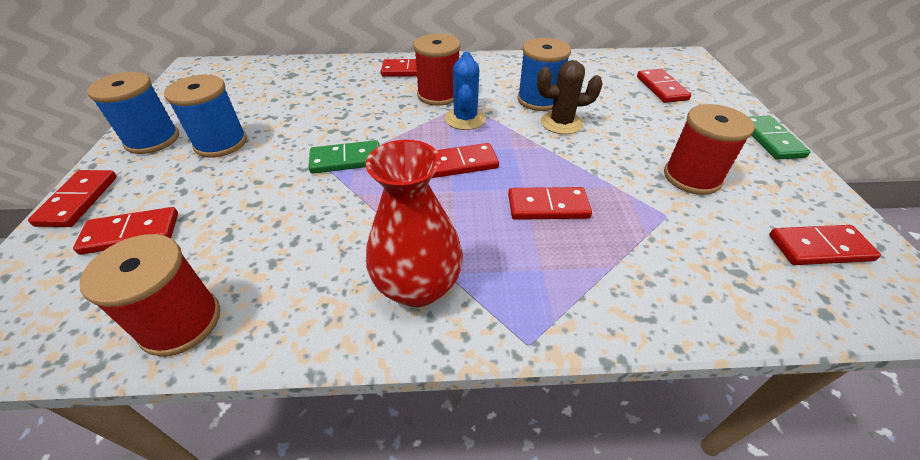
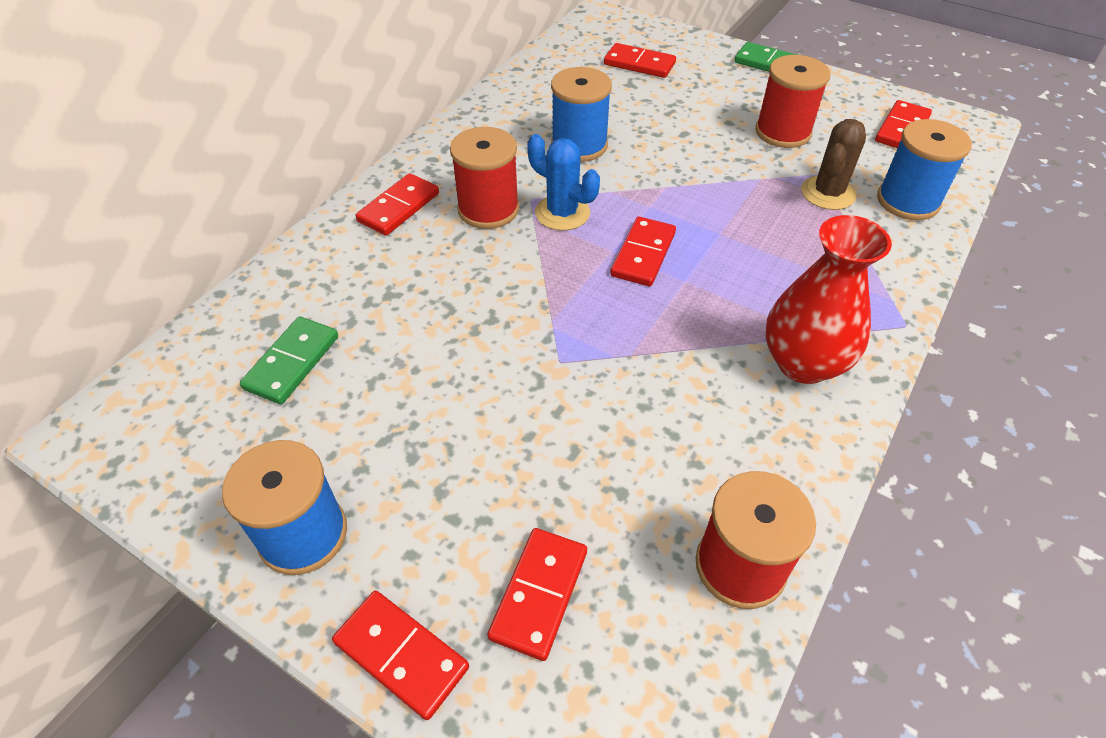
camera: 55 degrees left, 5 degrees up
(221, 143) = (396, 452): blue spool -> blue spool (908, 201)
(346, 160) = (554, 340): green domino -> green domino (292, 362)
(548, 206) = (757, 231): red domino -> none
(561, 123) = (636, 154): brown cactus -> brown cactus (828, 193)

